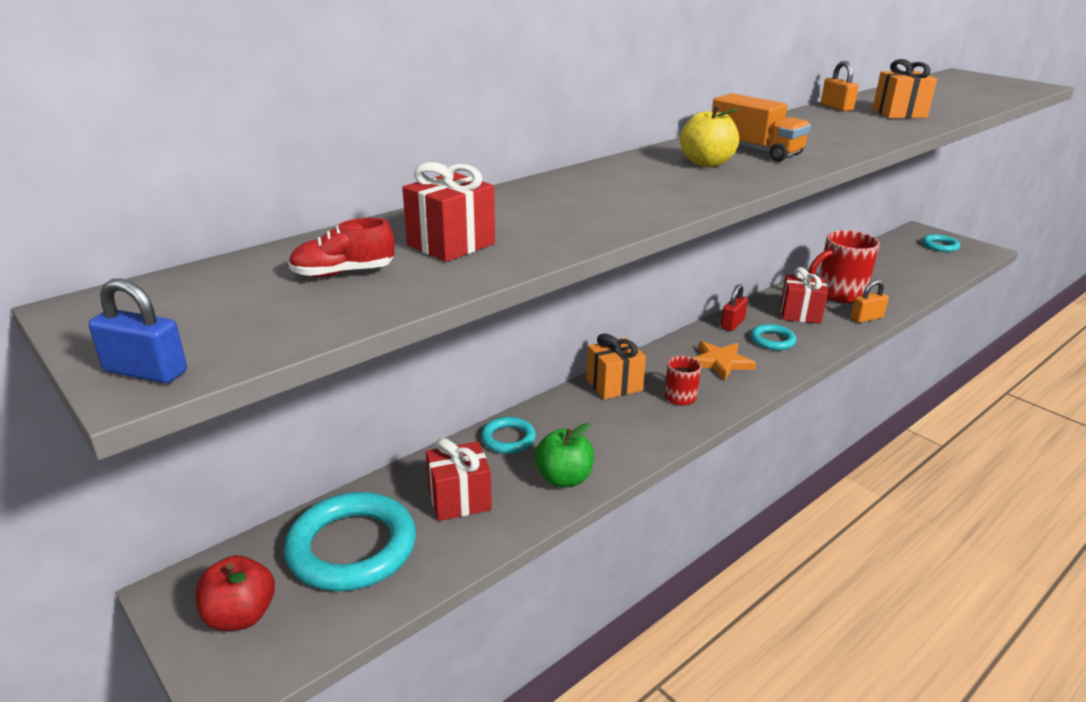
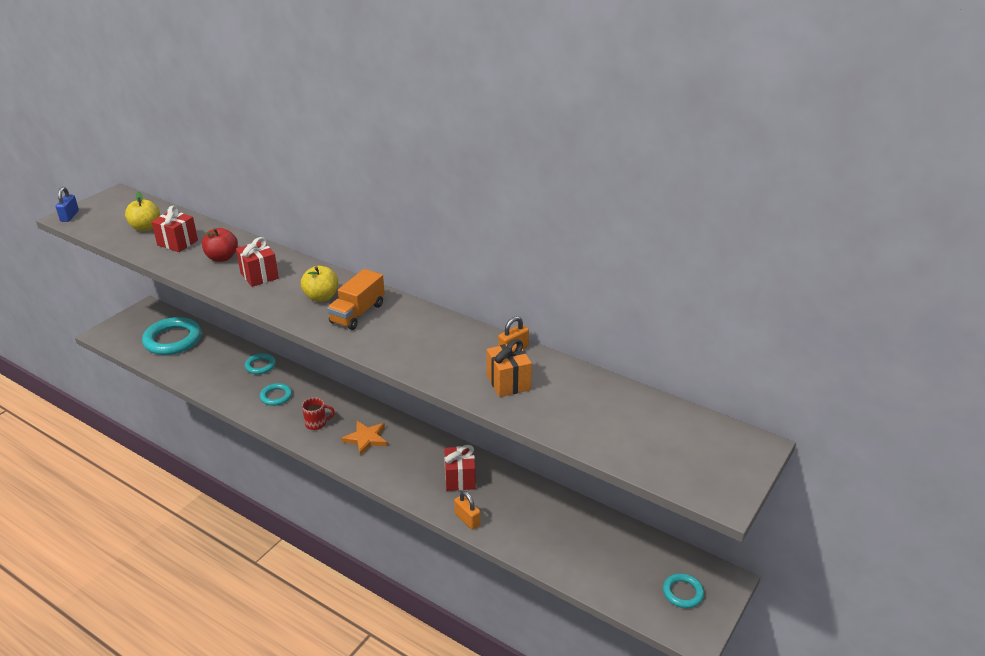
camera: 75 degrees right, 5 degrees up
(240, 616) = (134, 325): red apple -> red apple (222, 258)
(343, 273) = (145, 228): red shoe -> yellow apple
(459, 500) = (207, 361): red gift -> red gift (259, 276)
(564, 478) = (226, 390): green apple -> none
(614, 385) = (324, 395): orange gift -> none
(732, 324) = (428, 441): red padlock -> none
(772, 340) = (407, 463): turquoise ring -> turquoise ring (276, 396)
(838, 294) = (511, 503): red mug -> none

